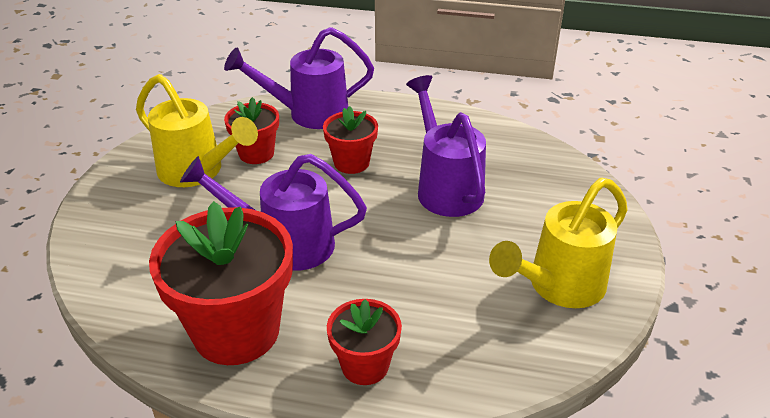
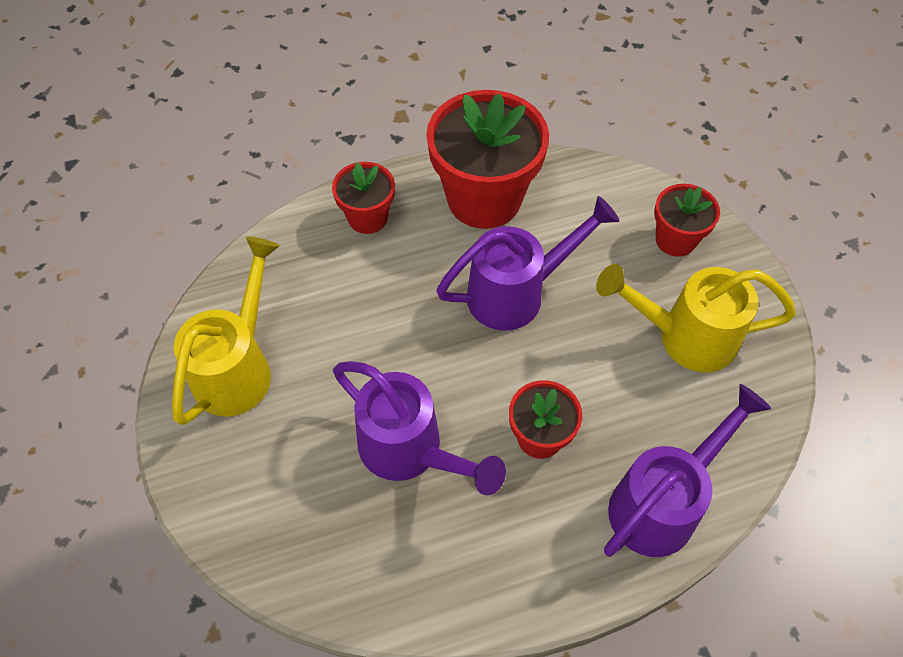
camera: 150 degrees right, 20 degrees up
(256, 153) = (654, 395): red flower pot -> red flower pot (675, 240)

